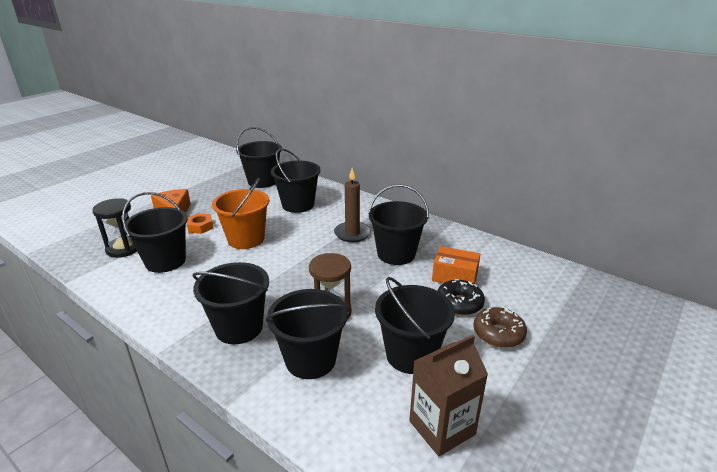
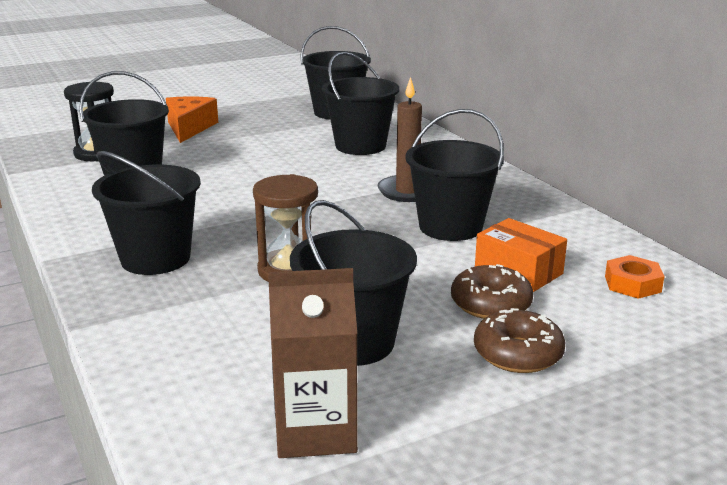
camera: 25 degrees right, 5 degrees down
(200, 227) = (207, 148): orange nut -> orange nut (632, 284)
(246, 239) = (252, 171): orange bucket -> none
(310, 359) = (211, 312): black bucket -> none
(459, 303) = (491, 304): black donut -> brown donut

